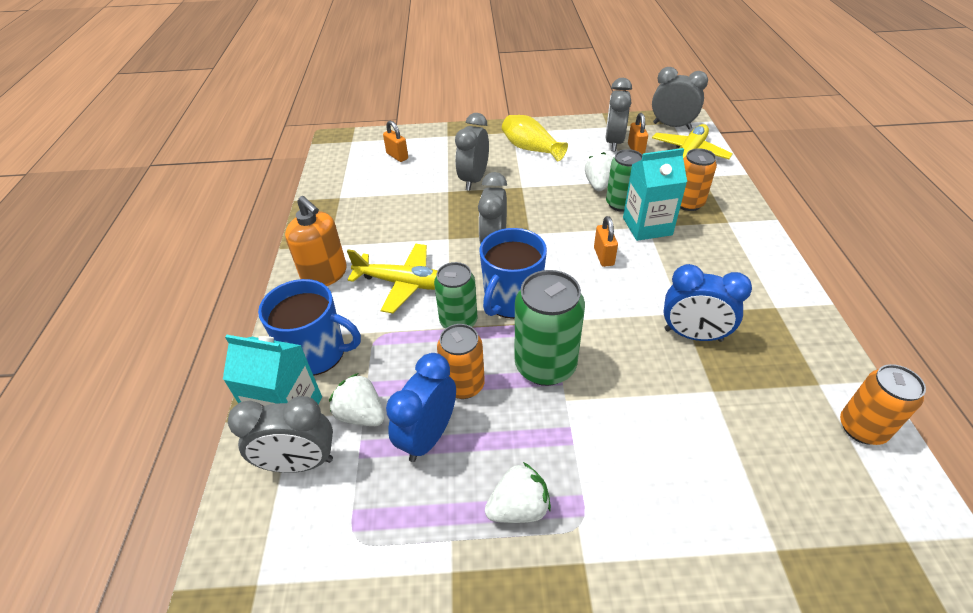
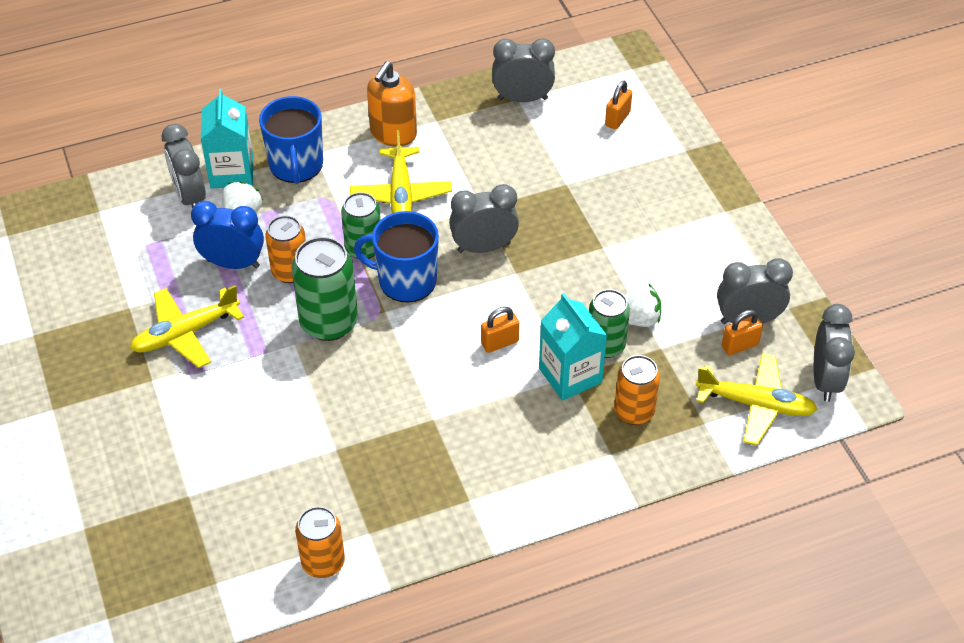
camera: 70 degrees right, 5 degrees up
(474, 180) = (598, 201): grey clock -> grey clock (522, 99)
(519, 507) = (185, 333): white strawberry -> yellow plane
(531, 149) = (691, 238): yellow vase -> none
(693, 335) = (403, 430): blue clock -> none

